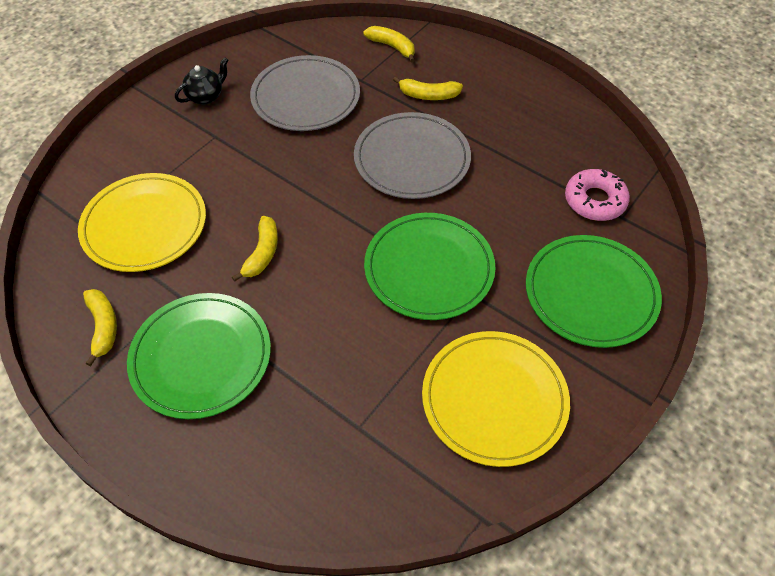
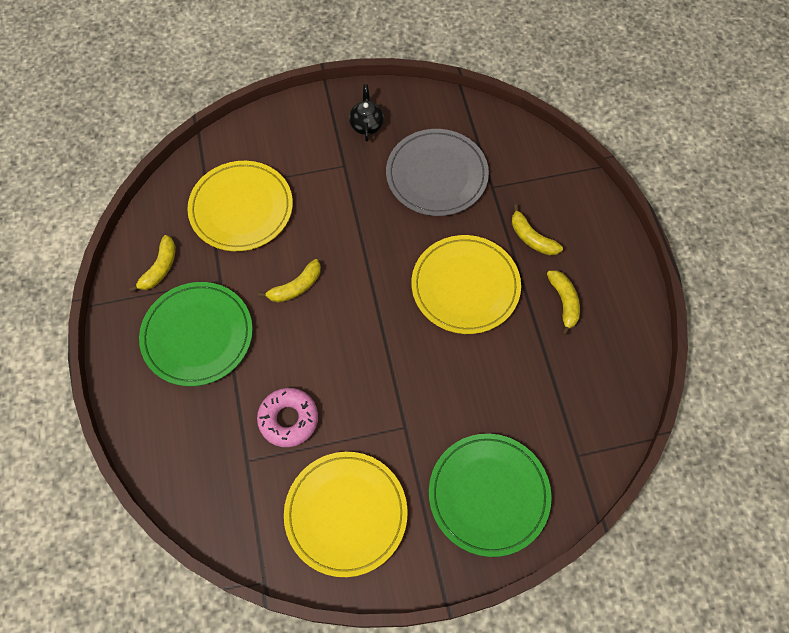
camera: 40 degrees right, 10 degrees up
(206, 96) = (366, 125): black teapot -> black teapot turned 90 degrees counterclockwise
(392, 47) = (546, 172): yellow banana -> yellow banana (564, 302)
(412, 159) = (465, 286): grey plate -> yellow plate
(429, 269) = (394, 385): green plate -> none
(594, 201) = (570, 426): pink donut -> pink donut (288, 419)

